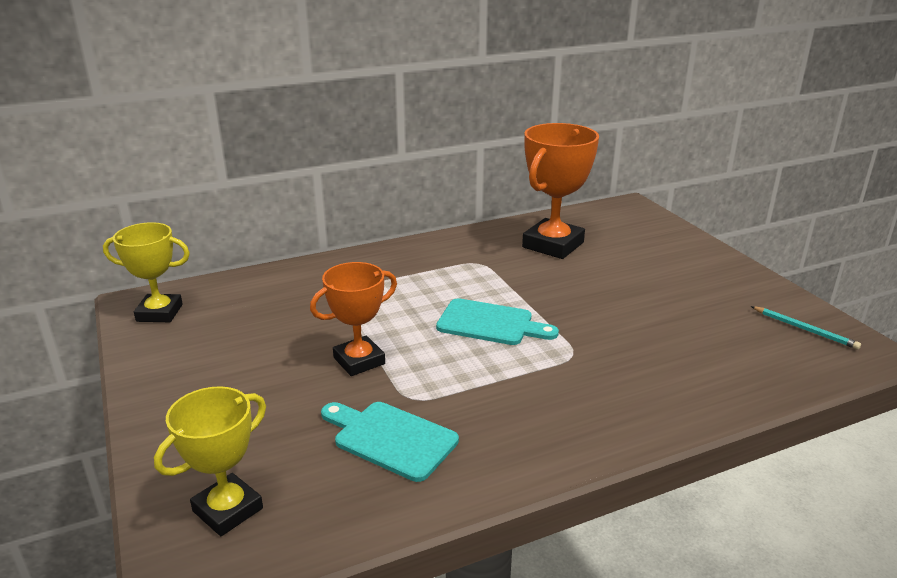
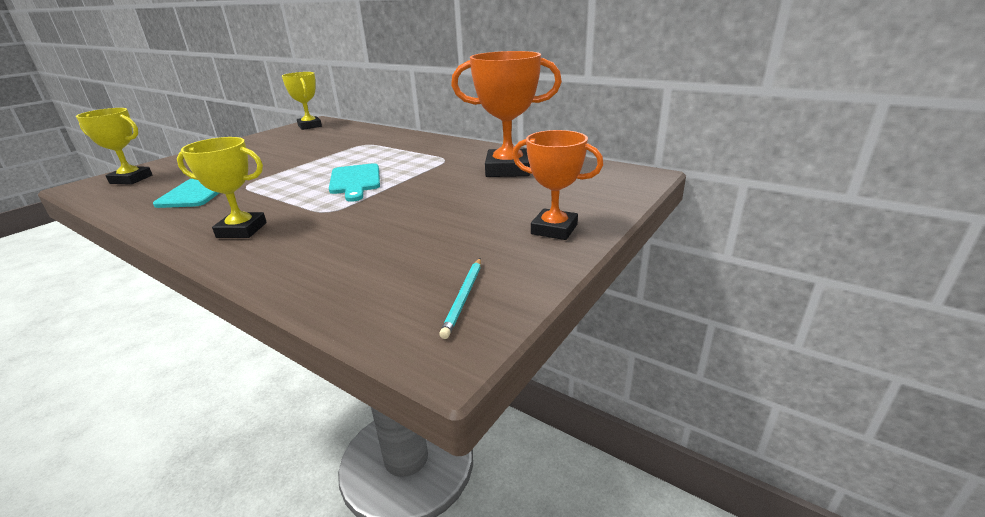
camera: 60 degrees right, 0 degrees up
(359, 361) = (283, 166): orange trophy -> orange trophy (554, 229)
(582, 414) = (242, 230): none -> yellow trophy

